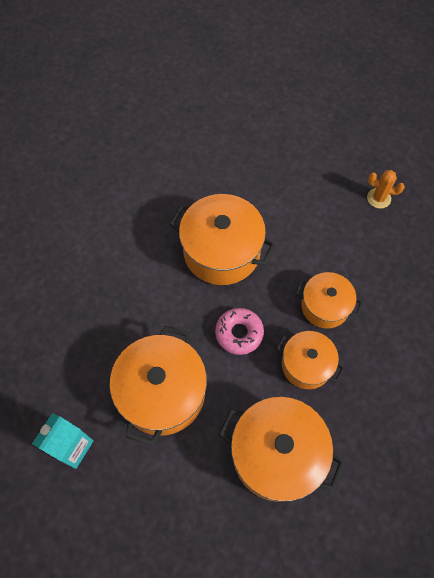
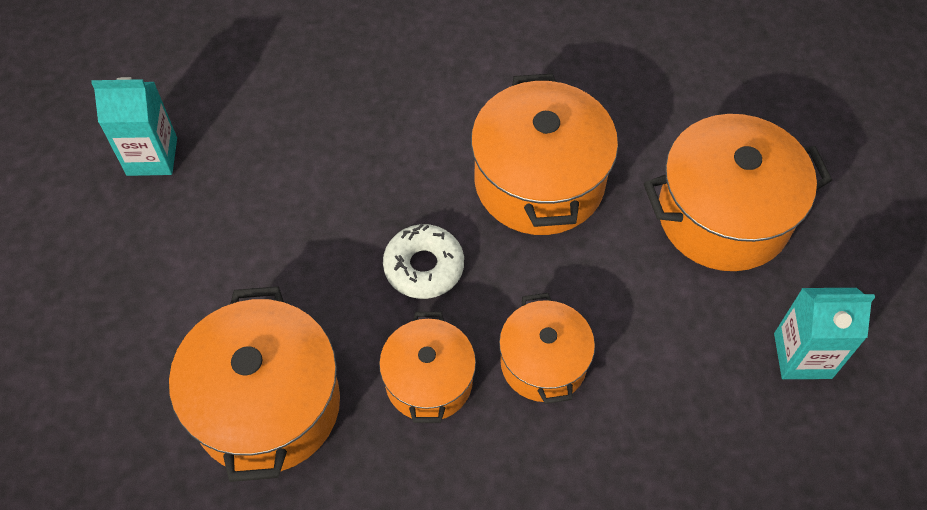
camera: 60 degrees right, 5 degrees down
(162, 393) = (279, 218): orange pot -> orange pot (723, 215)
(239, 333) = (424, 267): pink donut -> white donut
(378, 198) = (802, 355): orange cactus -> turquoise carton

